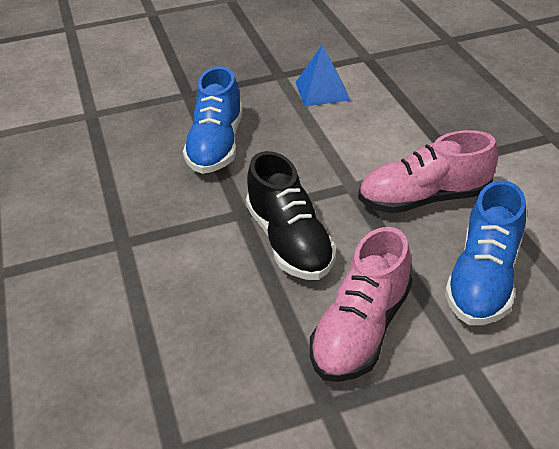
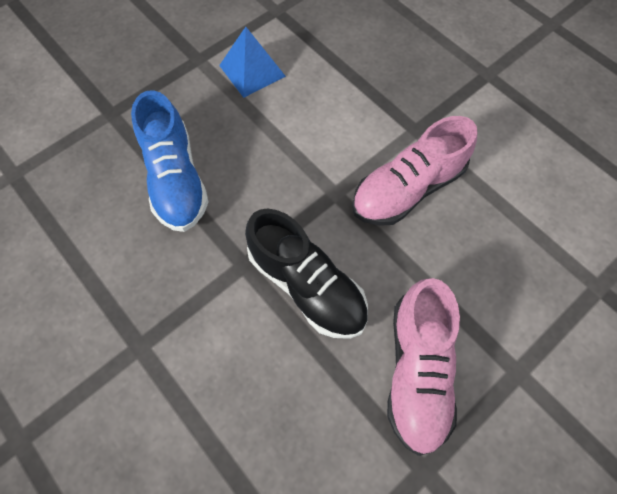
camera: 25 degrees left, 25 degrees up
(483, 279) = (495, 270): blue shoe -> none

